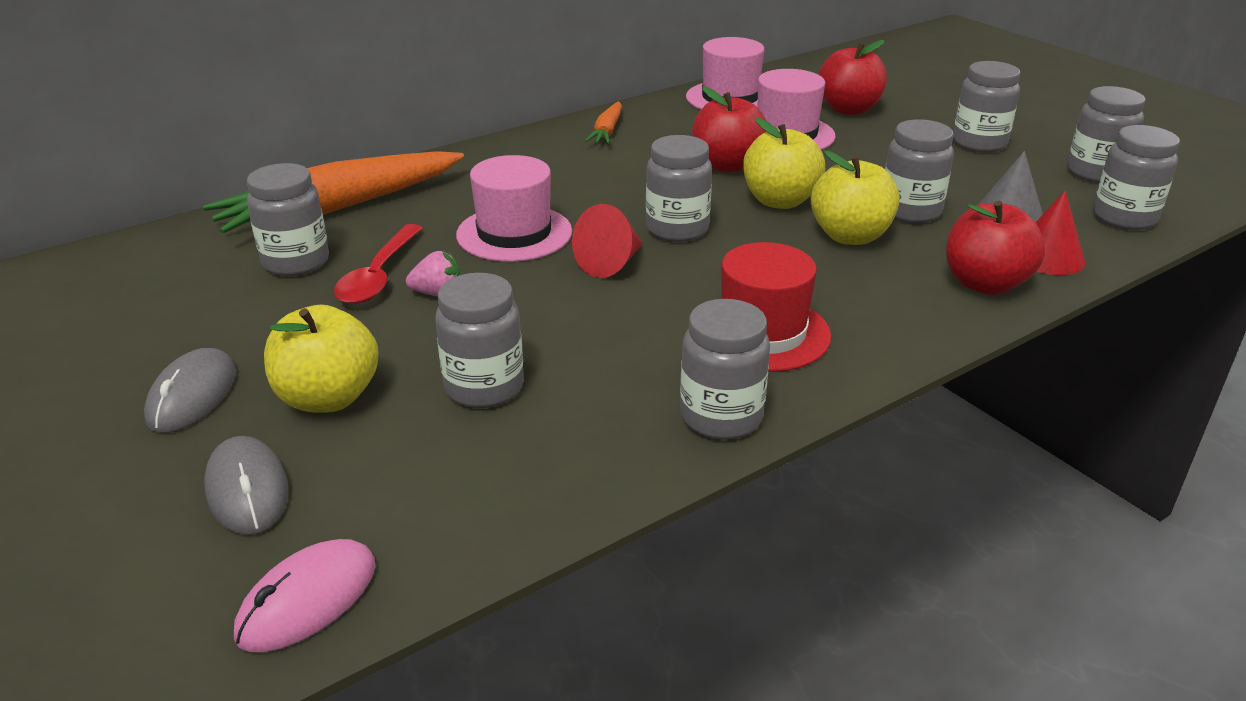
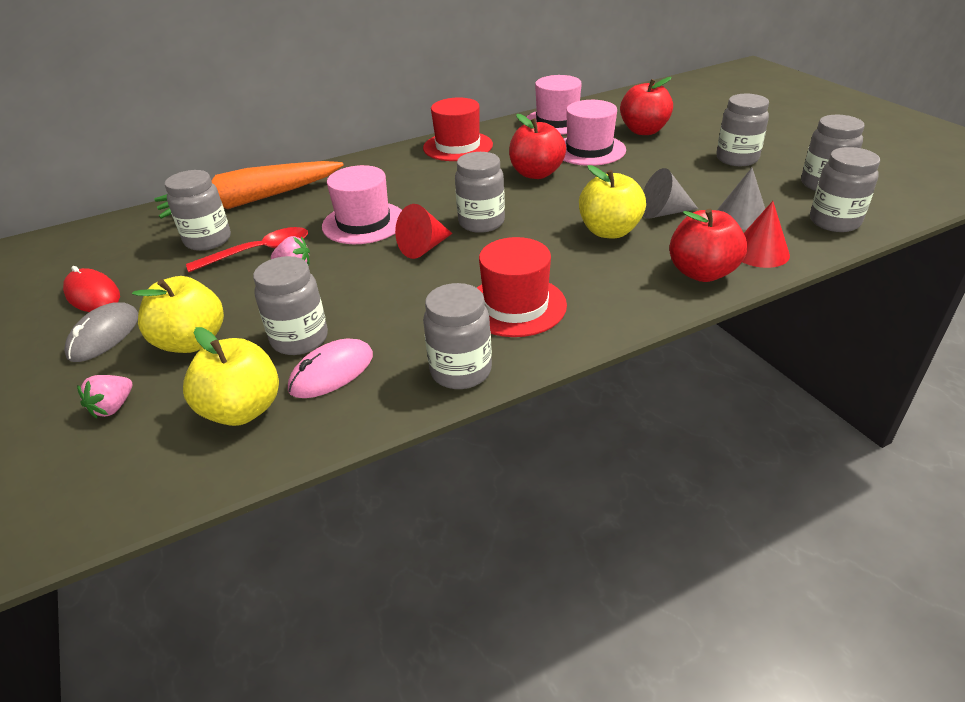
camera: 10 degrees right, 5 degrees up
(151, 341) = (93, 295): none -> red mouse
(247, 490) = (113, 407): grey mouse -> pink strawberry
(308, 600) = (121, 493): pink mouse -> pink mouse (332, 372)
(379, 276) = (259, 252): red spoon -> red spoon turned 135 degrees counterclockwise
(607, 131) = (458, 146): orange carrot -> red hat
(780, 201) = (566, 202): yellow apple -> yellow apple (243, 410)
(910, 211) = (663, 212): grey jar -> grey cone

